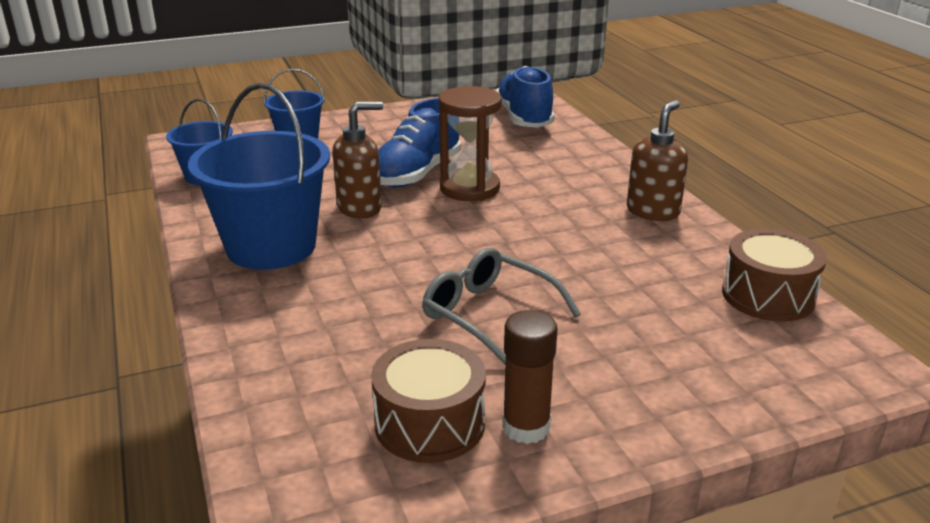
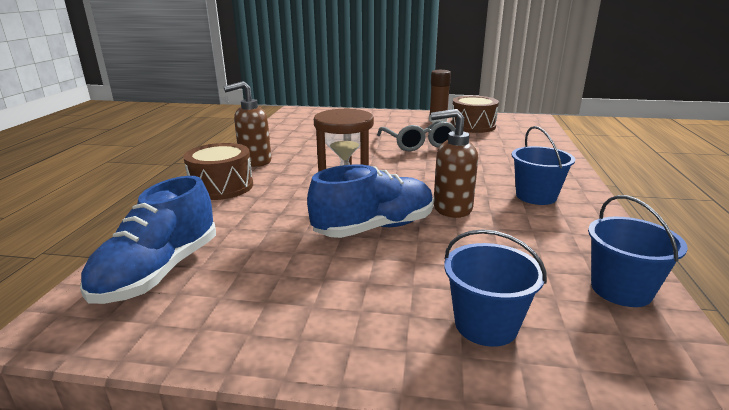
camera: 150 degrees left, 5 degrees down
(271, 247) = (536, 196): blue bucket -> blue bucket, size x0.55
(768, 296) = (285, 127): brown drum -> brown drum (221, 187)

